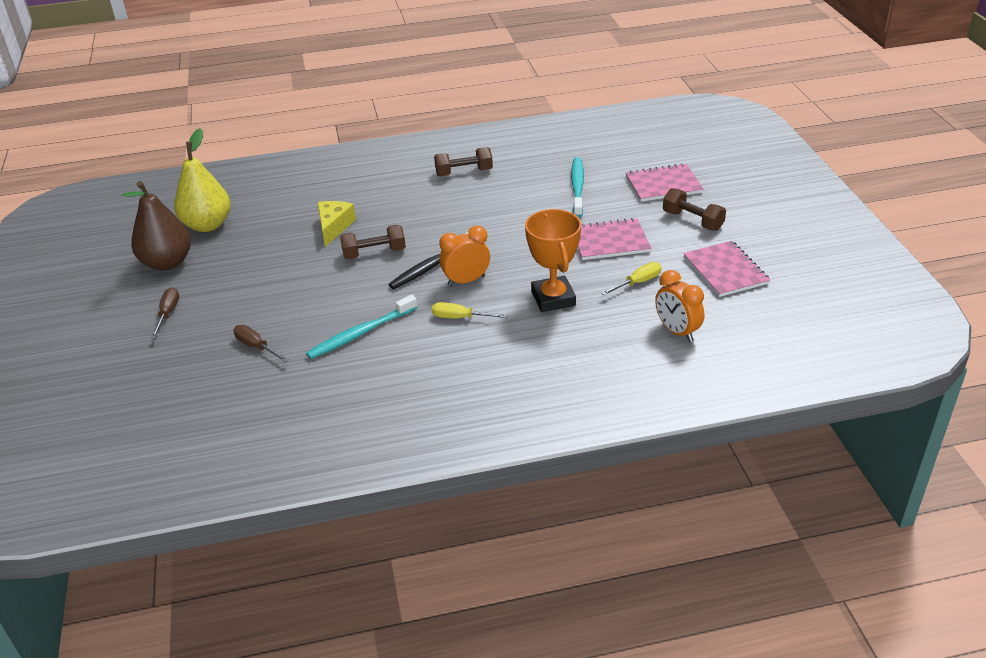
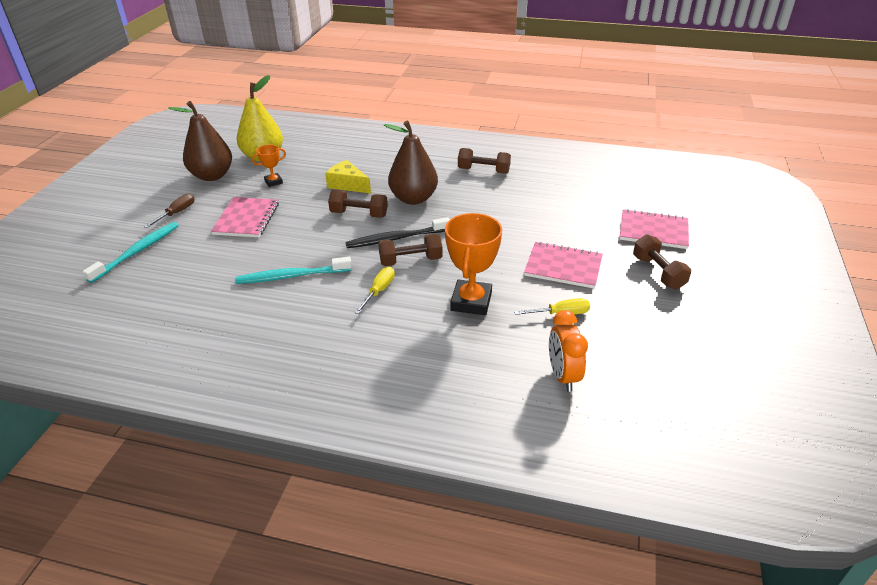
camera: 25 degrees right, 0 degrees up
(247, 248) = (273, 182): none -> orange trophy
(256, 347) = (209, 259): brown screwdriver -> none
(334, 227) = (347, 184): yellow cheese -> yellow cheese turned 90 degrees counterclockwise
(416, 221) = (413, 198): none -> brown pear
(460, 318) = (379, 291): yellow screwdriver -> yellow screwdriver turned 75 degrees clockwise
(466, 281) = (410, 260): orange clock -> brown dumbbell
(577, 187) = (571, 210): turquoise toothbrush -> turquoise toothbrush (137, 252)
(725, 271) = (657, 332): pink notebook -> pink notebook (246, 219)

